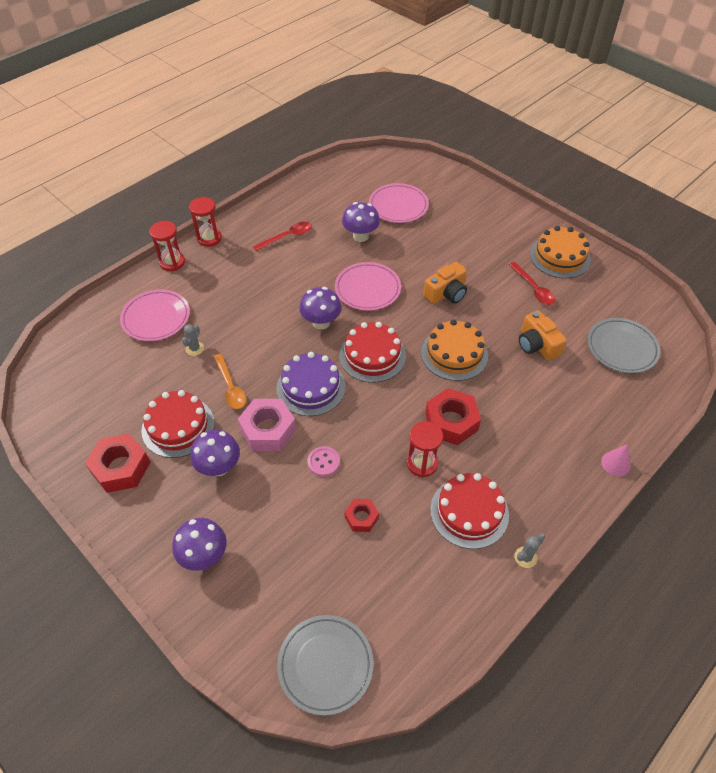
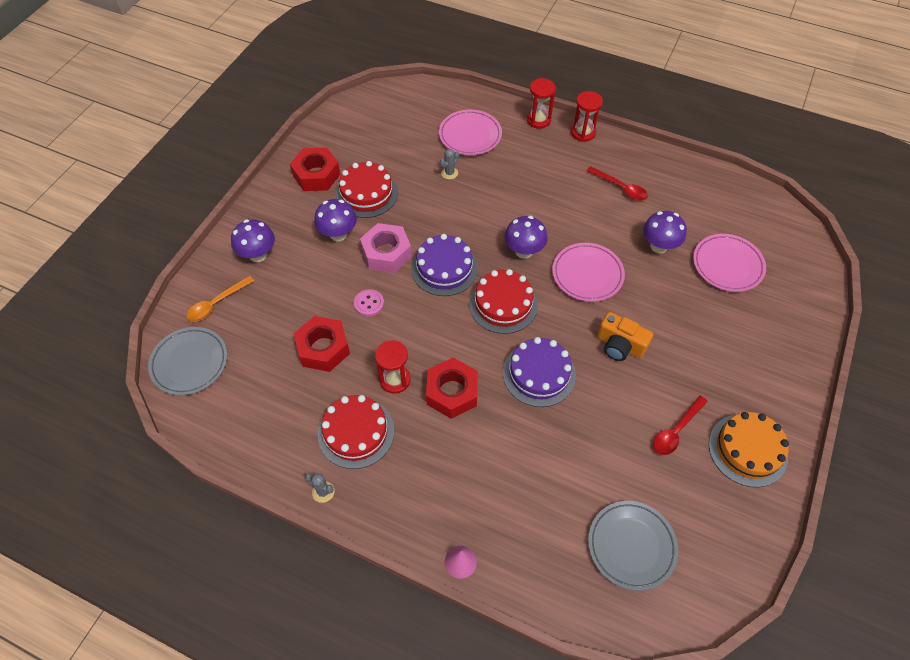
camera: 70 degrees right, 5 degrees up
(194, 348) = (449, 173): grey cactus -> grey cactus turned 45 degrees counterclockwise
(230, 387) = (420, 212): orange spoon -> orange spoon (216, 303)
(361, 517) = (323, 348): red nut -> red nut, size x1.78
(454, 354) = (539, 374): orange cake -> purple cake
(537, 345) = (590, 451): orange camera -> none

